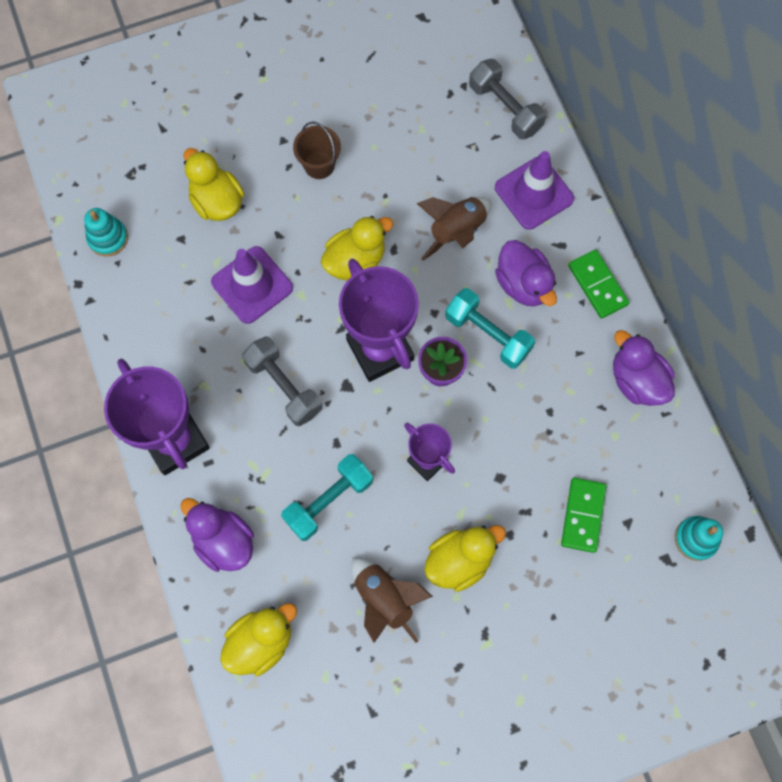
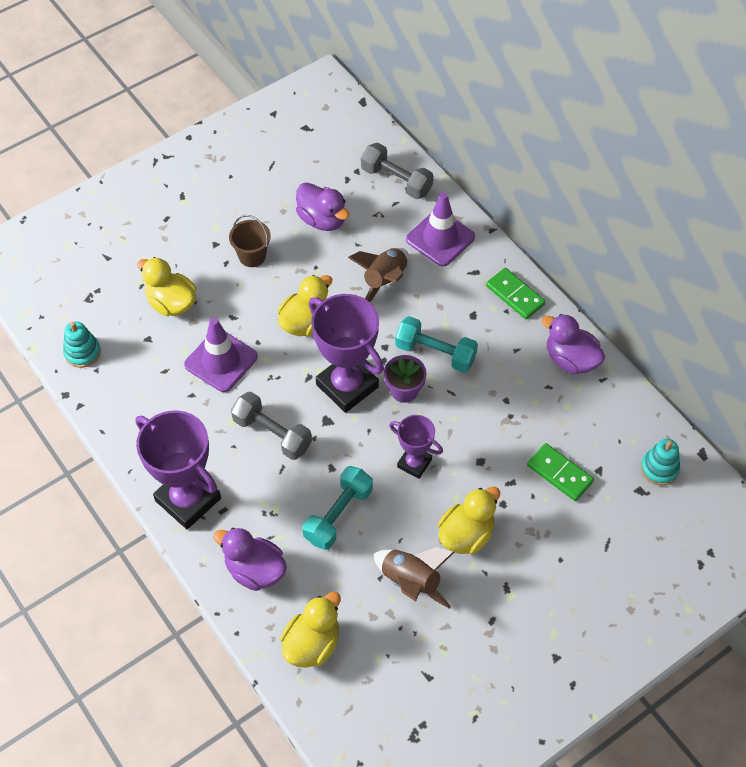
camera: 15 degrees left, 15 degrees down
(523, 284) = (453, 308): purple duck -> purple duck (322, 219)
(582, 515) = (559, 473): green domino -> green domino turned 45 degrees counterclockwise

